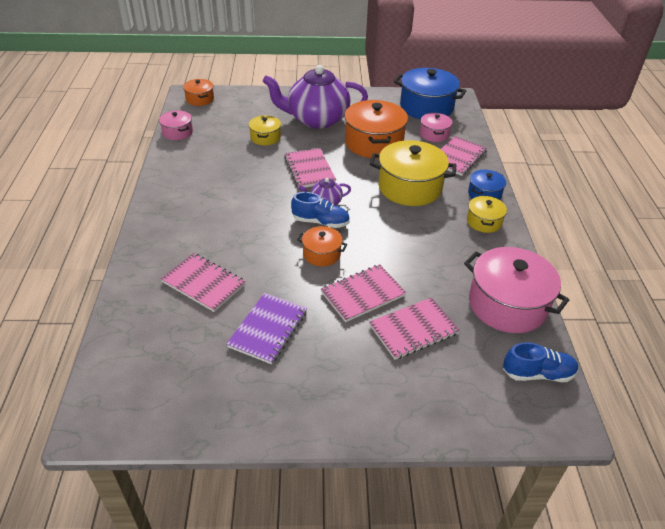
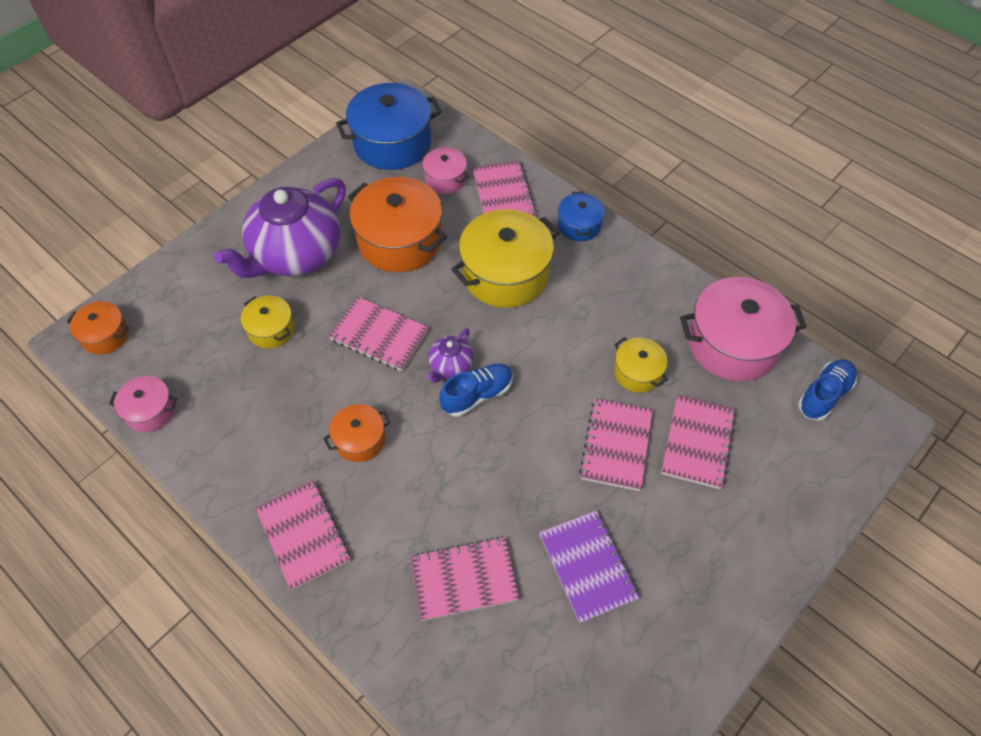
camera: 45 degrees left, 15 degrees up
(166, 213) = (303, 535): none -> pink notebook
(321, 254) = (526, 434): orange pot -> orange pot (360, 440)
(484, 222) = (615, 262): yellow pot -> yellow pot (637, 372)

